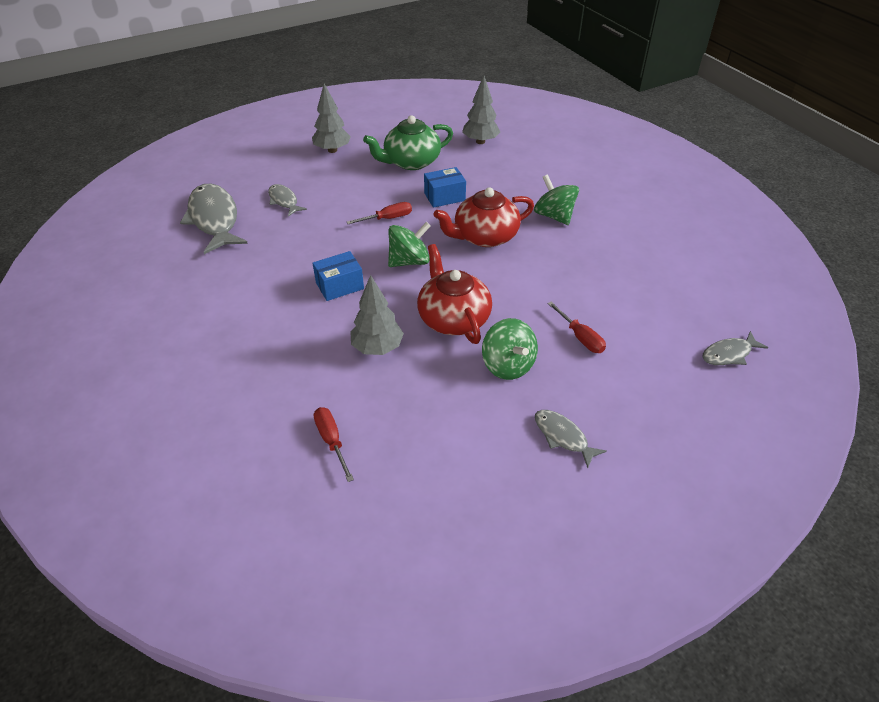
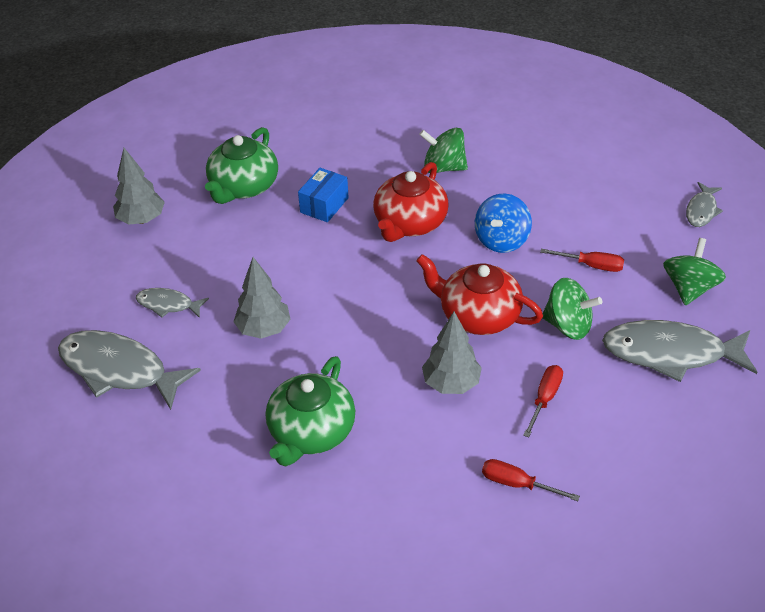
camera: 40 degrees left, 0 degrees up
(259, 318) = (311, 432): none -> green teapot
(339, 286) = (343, 352): blue box -> none
(388, 218) = (299, 259): red screwdriver -> red screwdriver (545, 398)
(409, 261) = (375, 288): green spinning top -> green spinning top (689, 288)
(480, 141) = (283, 126): grey tree -> grey tree (263, 329)
(534, 282) = (501, 240): none -> blue spinning top
(563, 437) = (670, 353): grey fish -> grey fish, size x1.94

